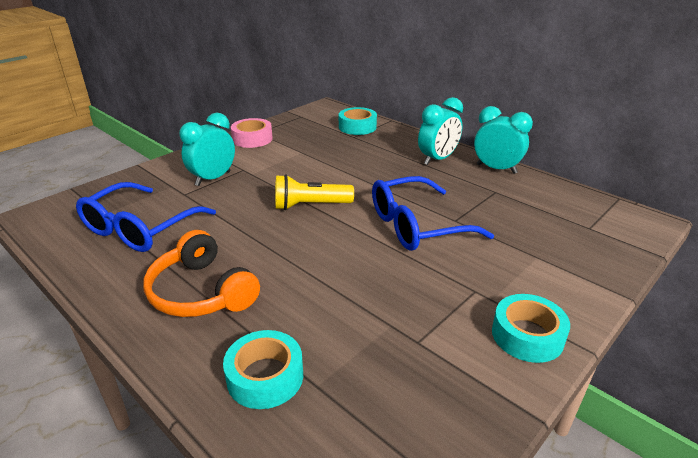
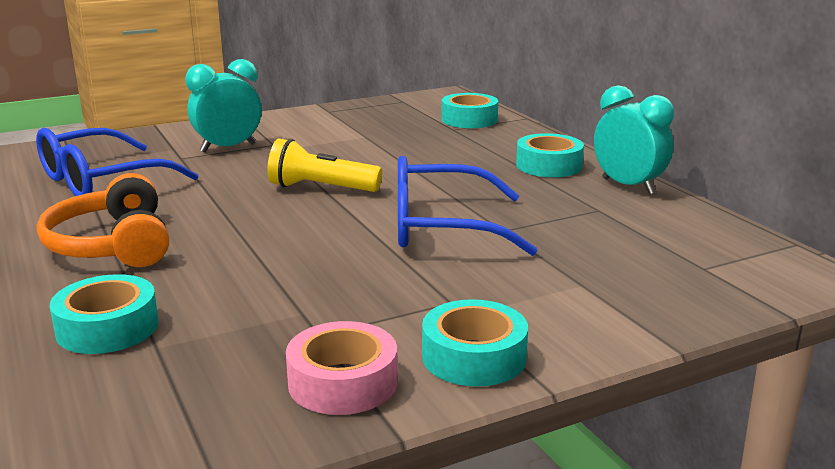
camera: 20 degrees right, 10 degrees down
(252, 139) = (315, 116): pink tape -> pink tape (343, 382)
(437, 159) = (548, 165): turquoise clock -> turquoise tape

